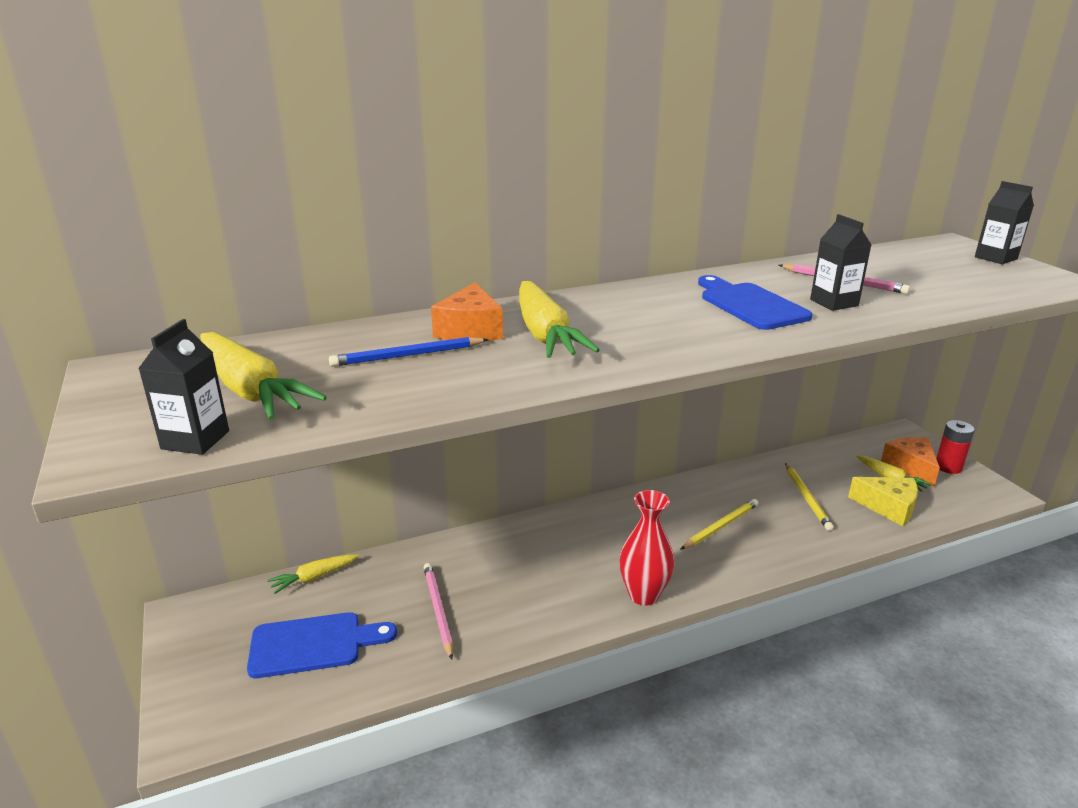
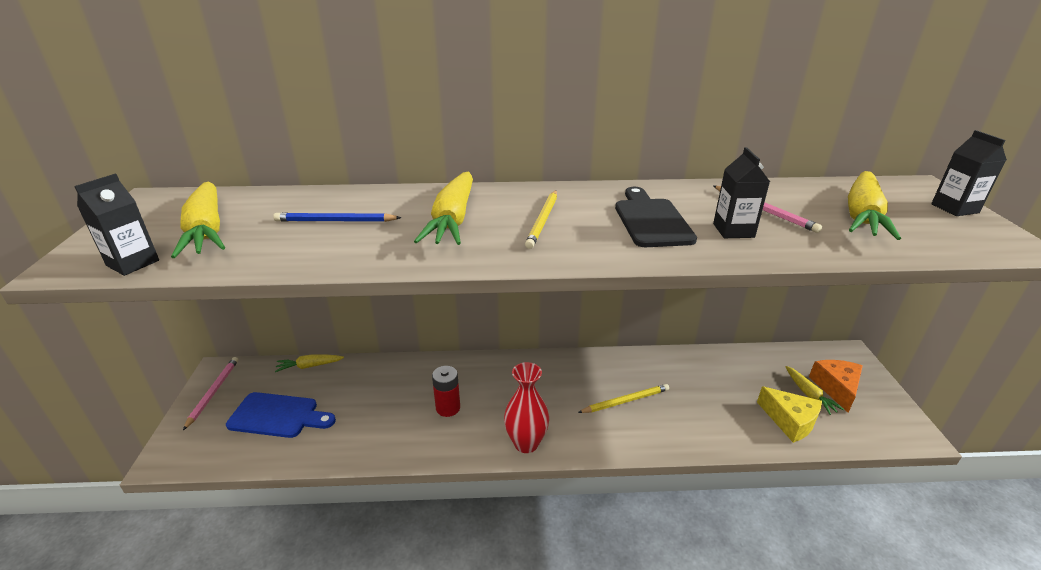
camera: 20 degrees right, 5 degrees up
(438, 610) = (371, 413): pink pencil -> pink pencil (213, 392)
(470, 330) = (402, 207): orange cheese -> none
(749, 305) = (651, 220): blue cutting board -> black cutting board
(807, 498) = (717, 394): yellow pencil -> yellow pencil (543, 220)
(929, 274) = (862, 215): none -> yellow carrot
(948, 467) = (875, 396): red battery -> red battery (448, 408)

